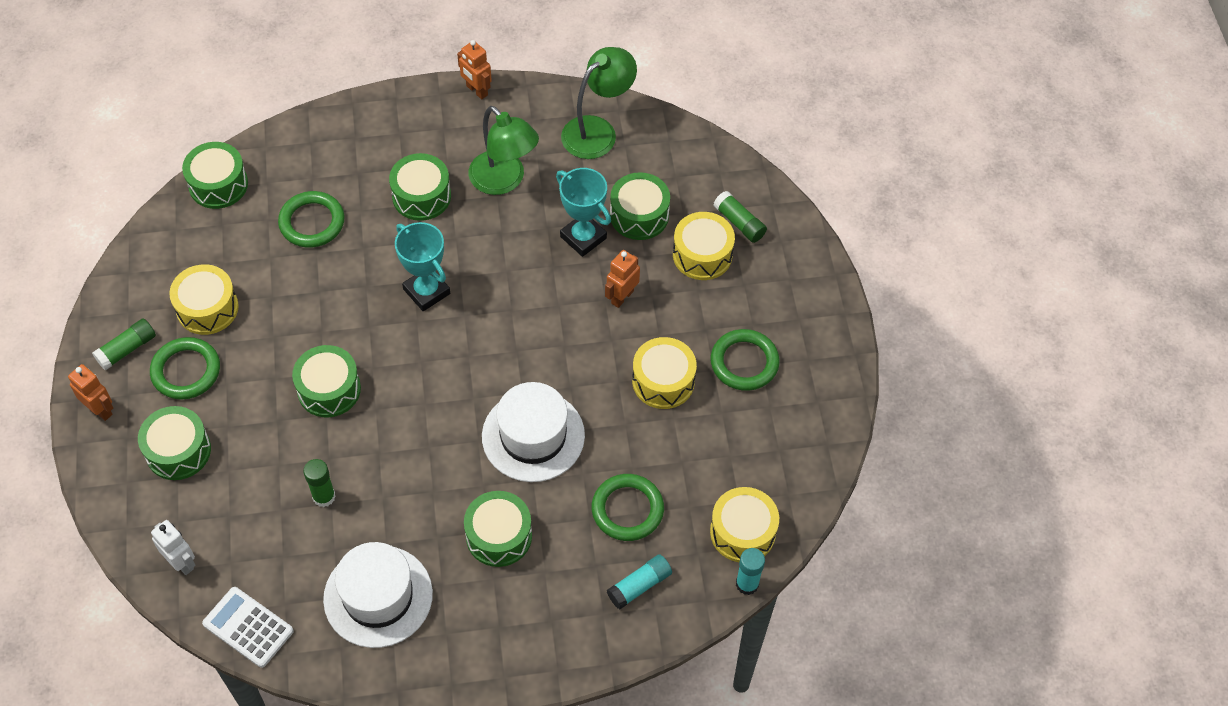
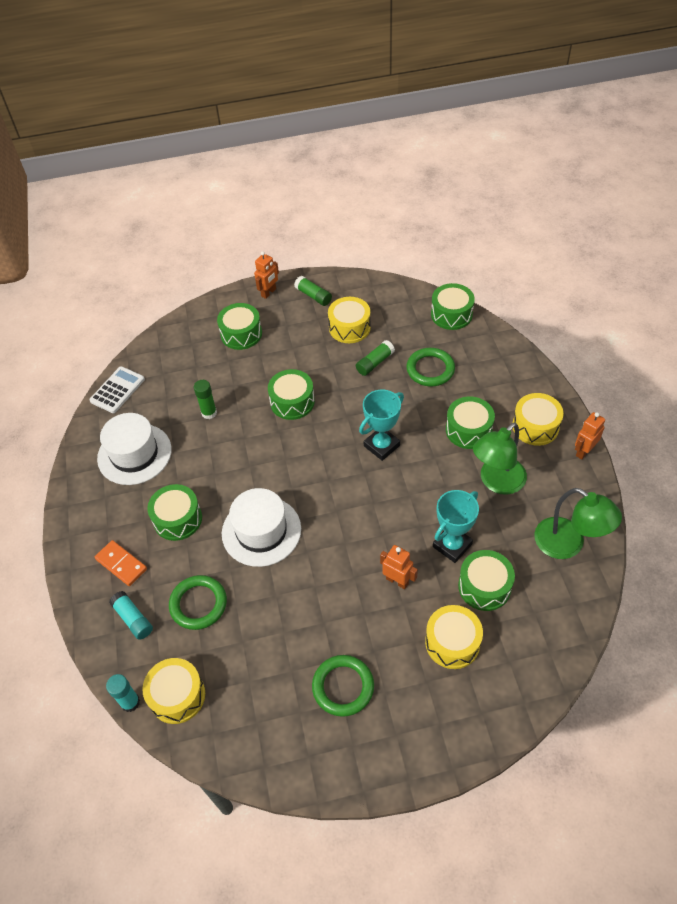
camera: 90 degrees right, 5 degrees down
(181, 562) = (163, 350): white robot -> none
(186, 371) = (300, 326): green ring -> none
(558, 604) = (121, 564): none -> orange domino
(663, 381) = (318, 620): yellow drum -> yellow drum (535, 426)
(739, 223) = (494, 673): green glue stick -> green glue stick (375, 363)

